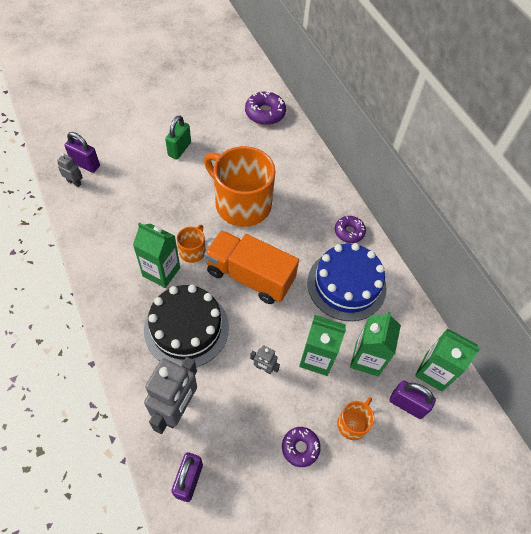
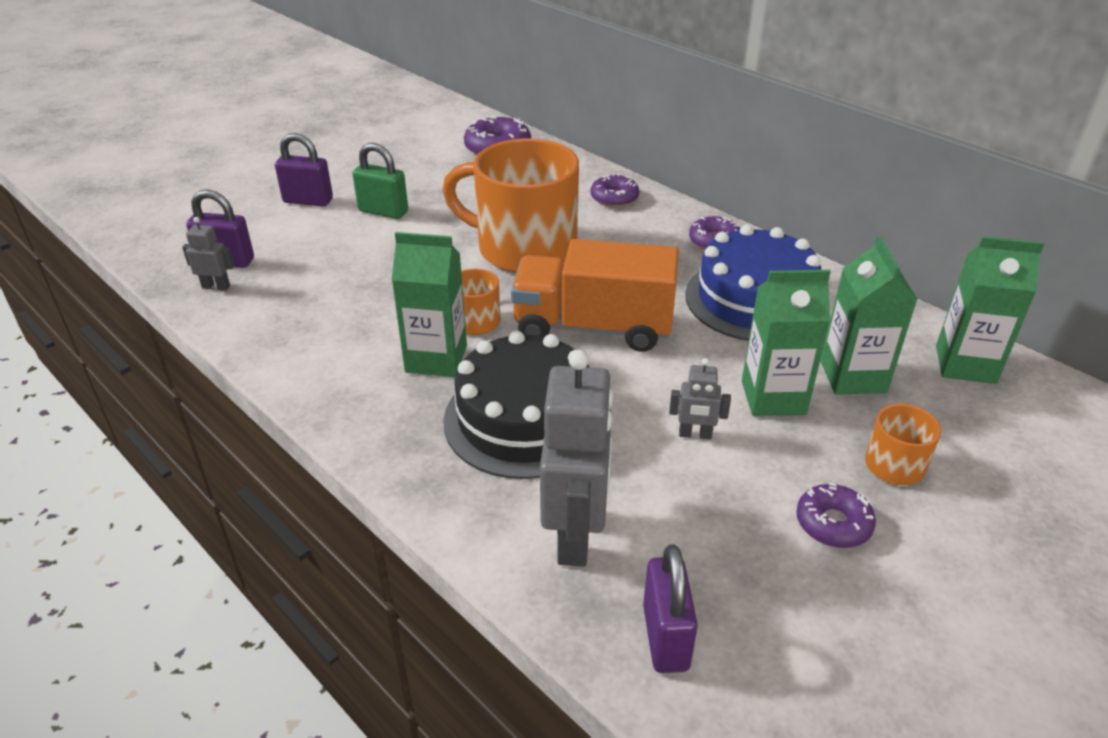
camera: 15 degrees left, 20 degrees down
(179, 149) = (383, 211): green padlock -> green padlock turned 75 degrees counterclockwise
(311, 177) = (614, 198): none -> purple donut
(407, 404) = (958, 415): purple padlock -> purple padlock (308, 201)

